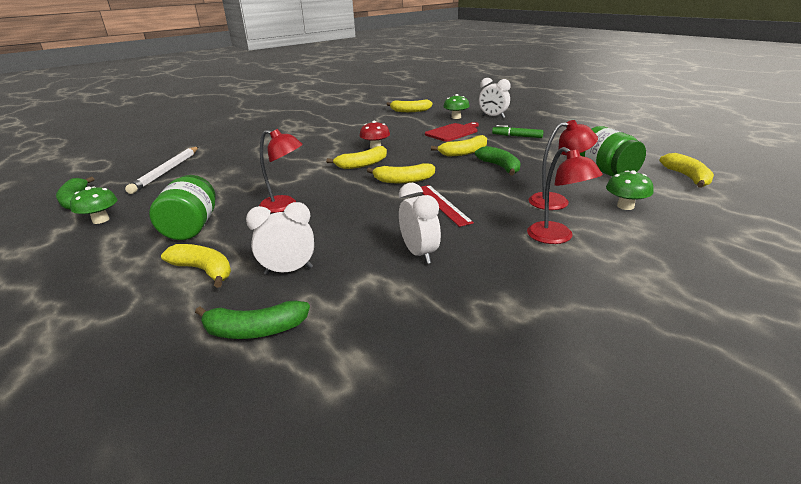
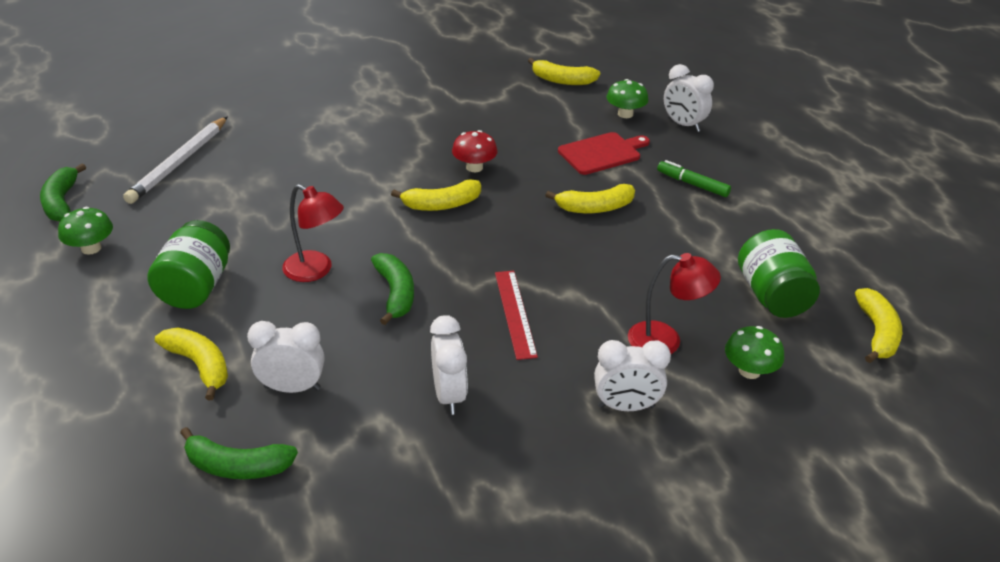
camera: 10 degrees right, 10 degrees up
(403, 180) = (484, 252): yellow banana -> none
(500, 167) = (629, 252): green banana -> green banana (395, 293)
(556, 237) = (626, 406): red lamp -> white clock

